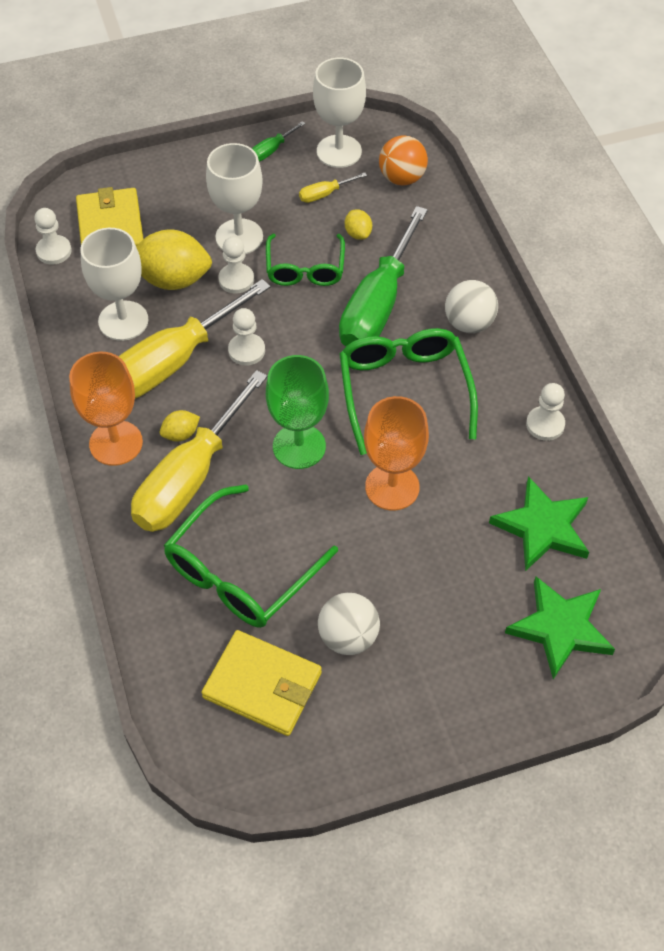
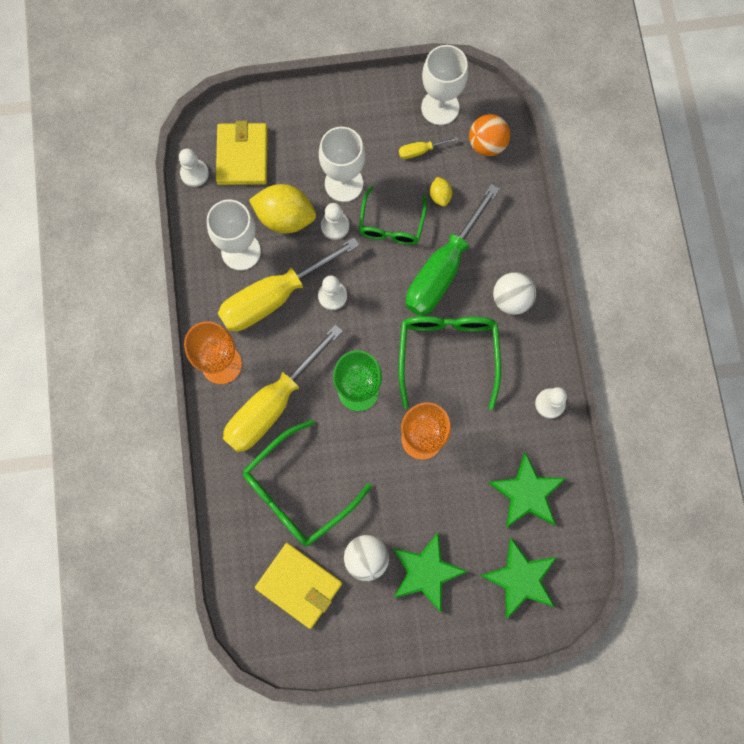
camera: 10 degrees right, 20 degrees up
(181, 434) = (271, 364): yellow lemon -> none
(271, 150) = (384, 97): green screwdriver -> none
(432, 640) = (426, 572): none -> green star

